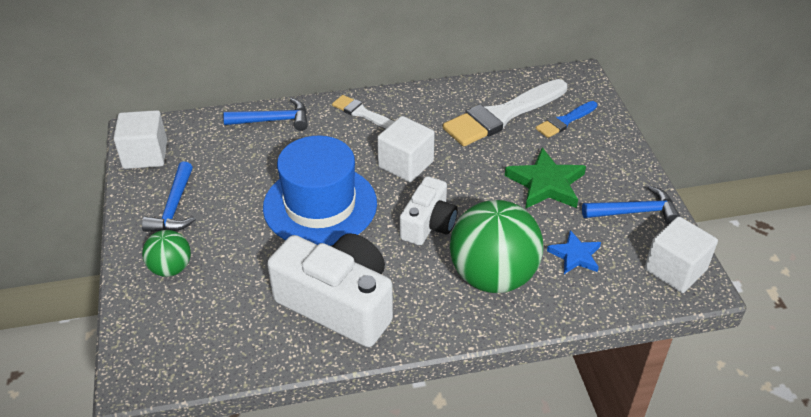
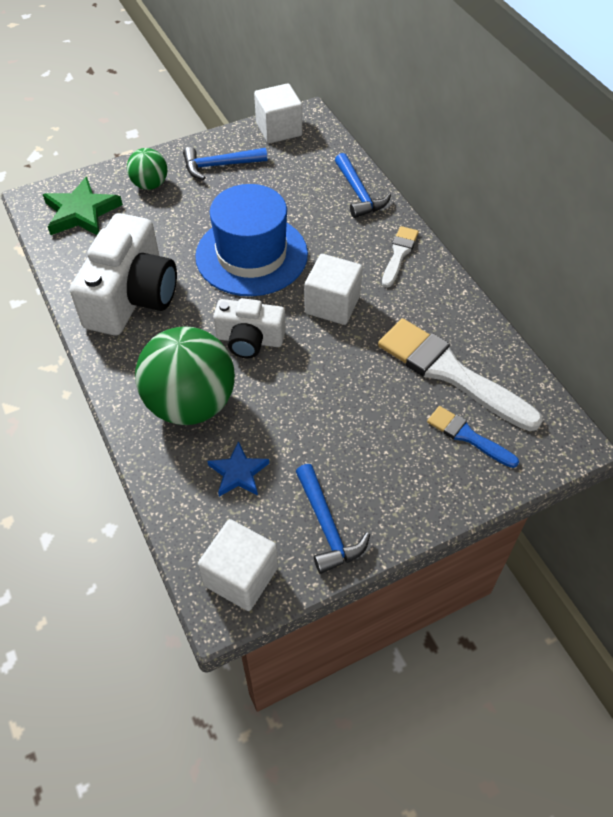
camera: 75 degrees right, 10 degrees up
(546, 184) = (345, 431): green star -> green star (81, 212)

